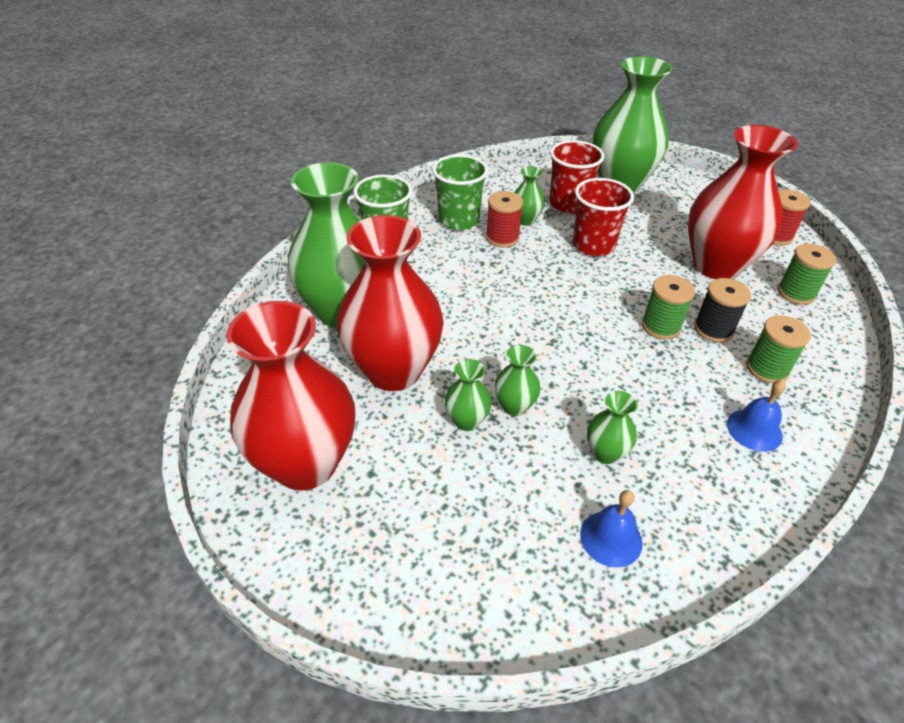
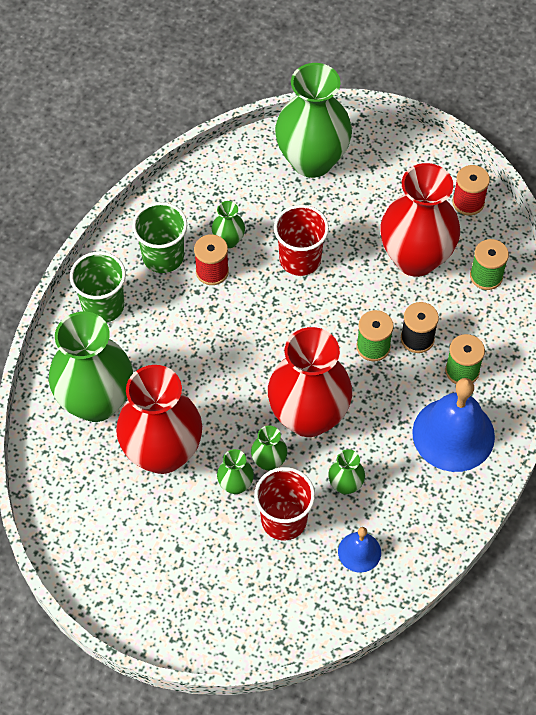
camera: 15 degrees left, 15 degrees up
(305, 464) = (127, 554): red vase -> red vase (308, 417)
(568, 204) = (266, 205): red cup -> red cup (284, 520)
(754, 429) = (453, 434): blue bell -> blue bell, size x1.98

